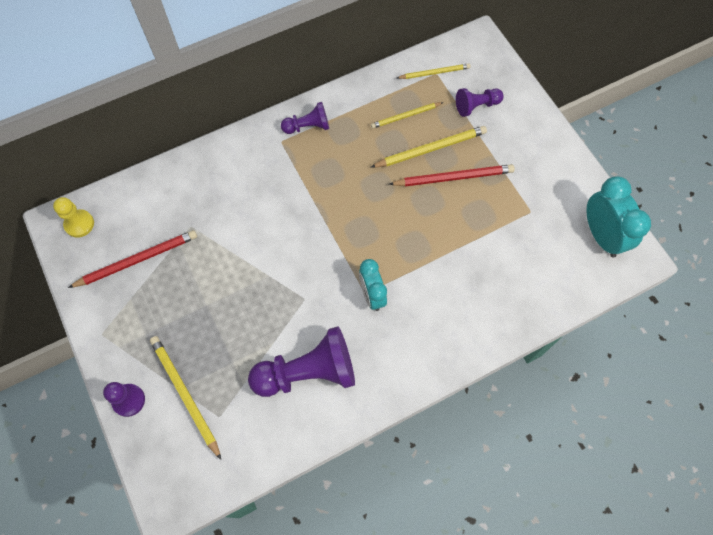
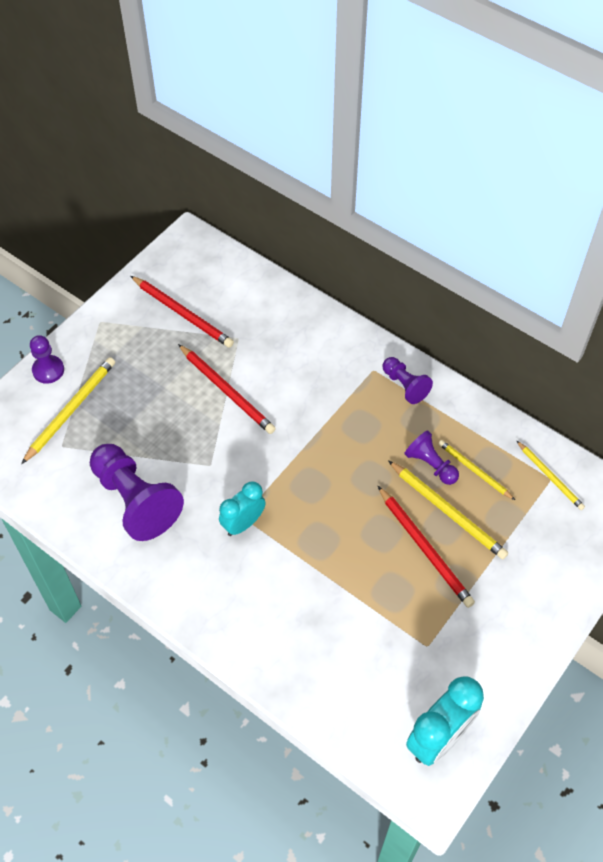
camera: 65 degrees right, 10 degrees down
(79, 224) = (196, 255): yellow pawn -> none
(239, 256) = (226, 390): none -> red pencil
(476, 106) = (533, 537): purple pawn -> purple pawn (430, 465)

